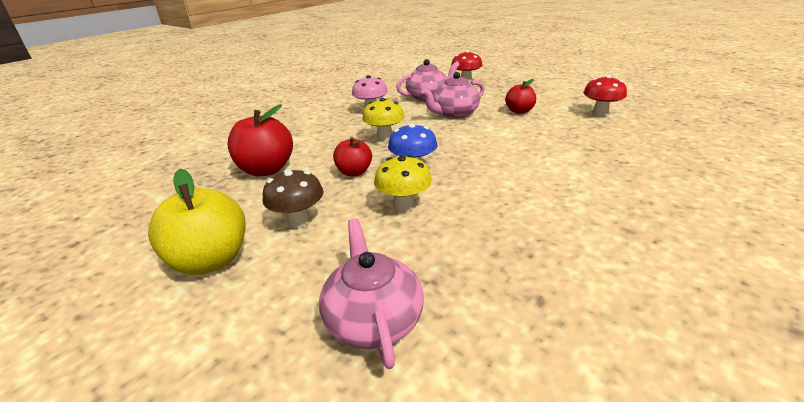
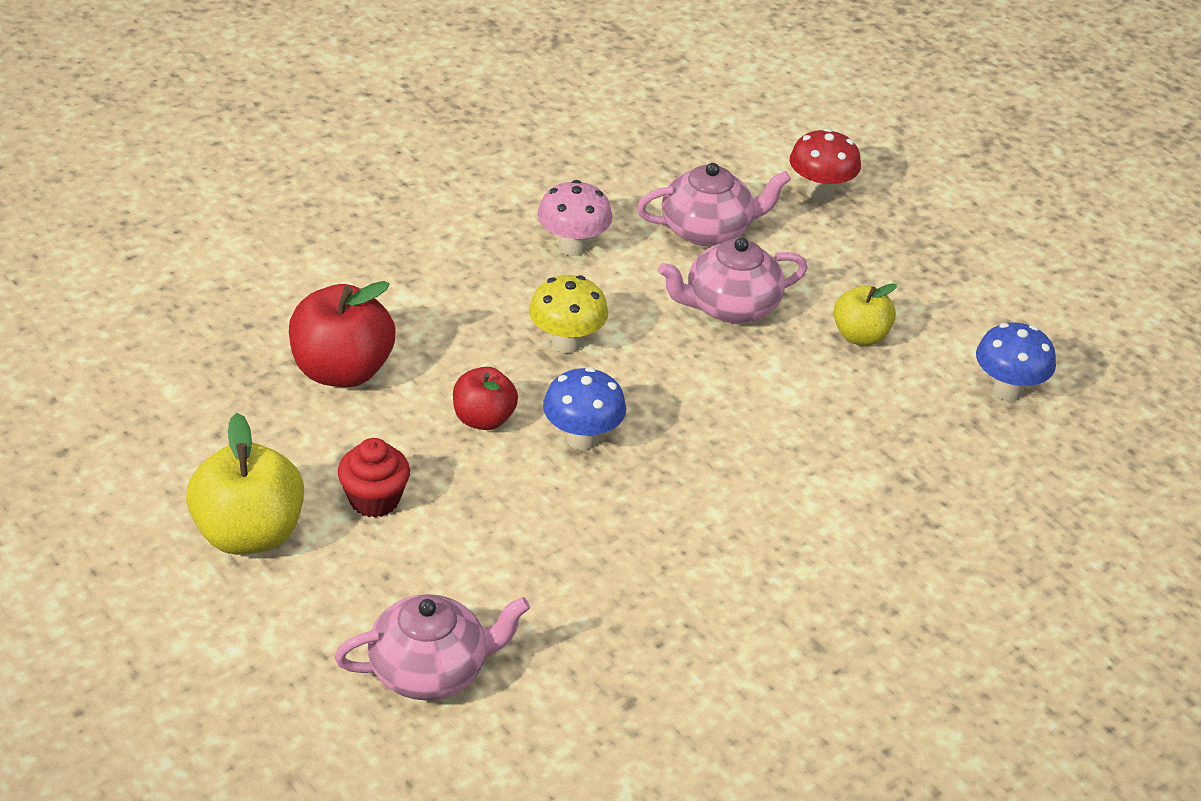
camera: 10 degrees right, 10 degrees up
(299, 221) = (374, 499): brown mushroom -> red cupcake
(373, 319) = (431, 670): pink teapot -> pink teapot turned 75 degrees clockwise
(404, 206) = (533, 514): yellow mushroom -> none
(519, 111) = (860, 336): red apple -> yellow apple
(600, 114) = (1007, 390): red mushroom -> blue mushroom

